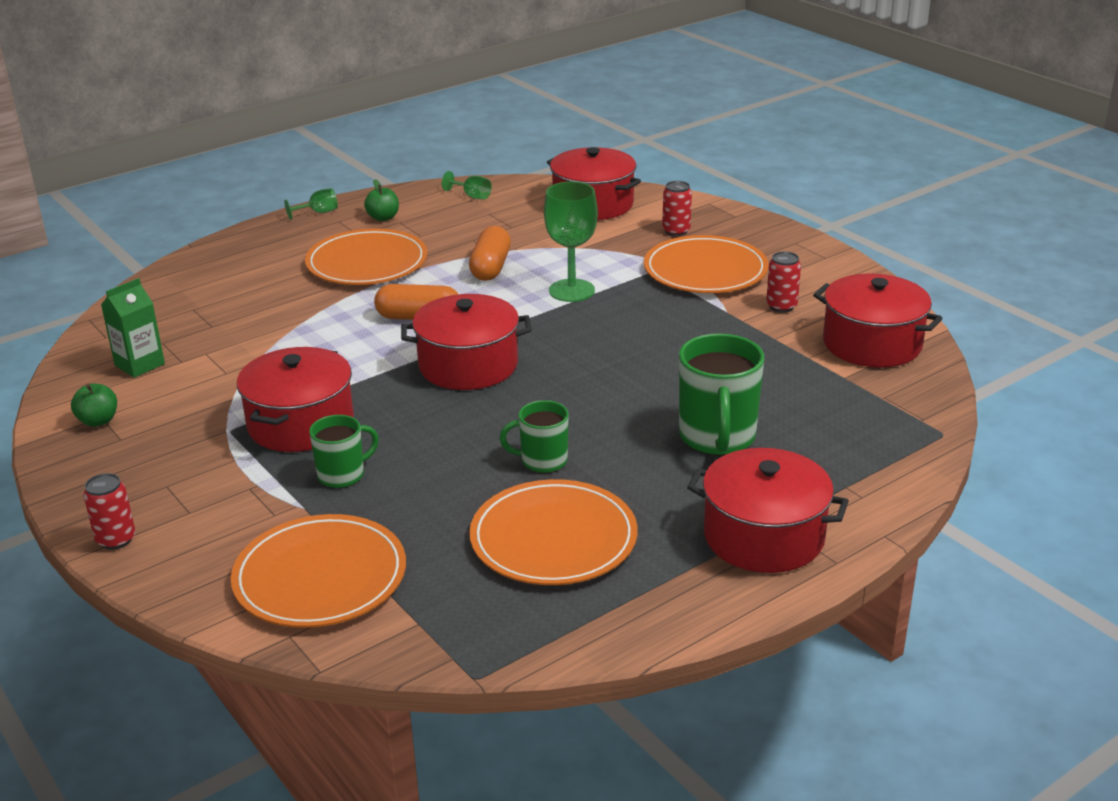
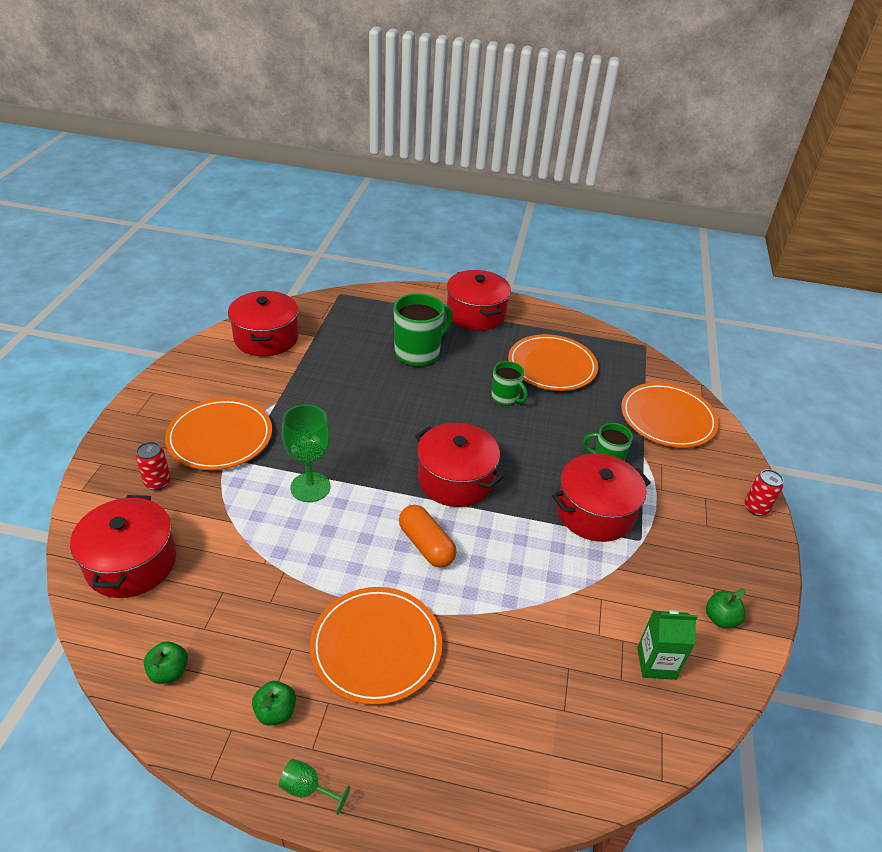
camera: 135 degrees left, 10 degrees up
(472, 196) = (169, 672): green goblet -> green apple
(490, 267) = (312, 555): orange capsule -> none
(781, 306) = (247, 384): red can -> none

